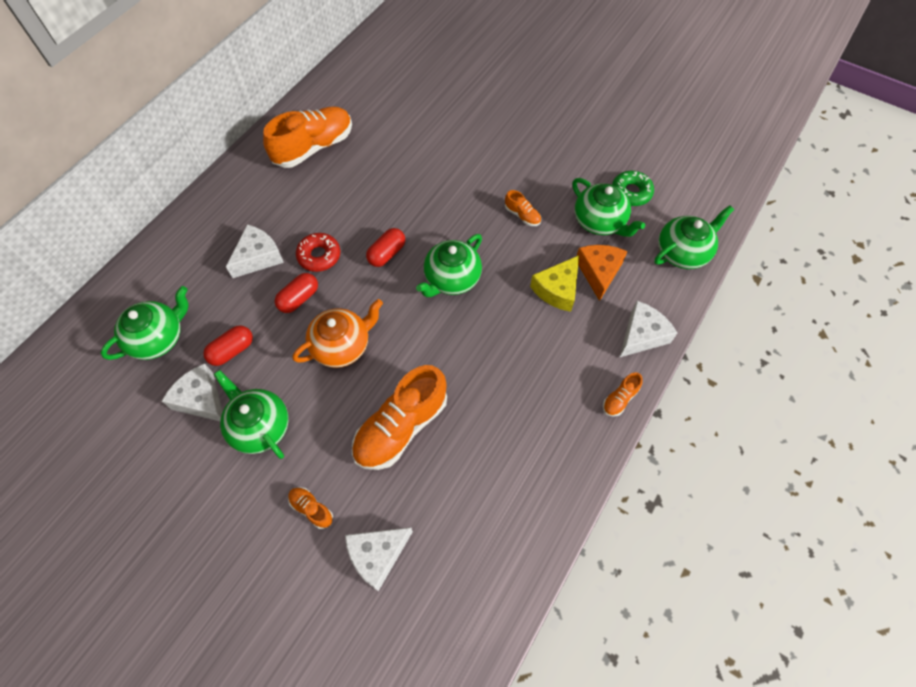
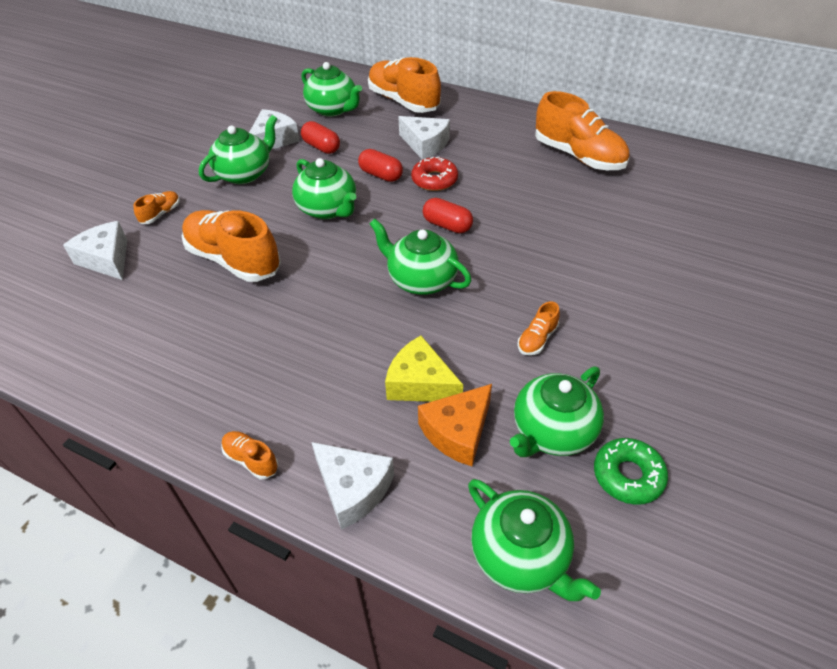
camera: 85 degrees right, 15 degrees down
(169, 269) = (403, 102): none -> orange shoe
(342, 346) = (328, 209): orange teapot -> green teapot
(599, 272) = (457, 432): orange cheese -> orange cheese turned 135 degrees clockwise

